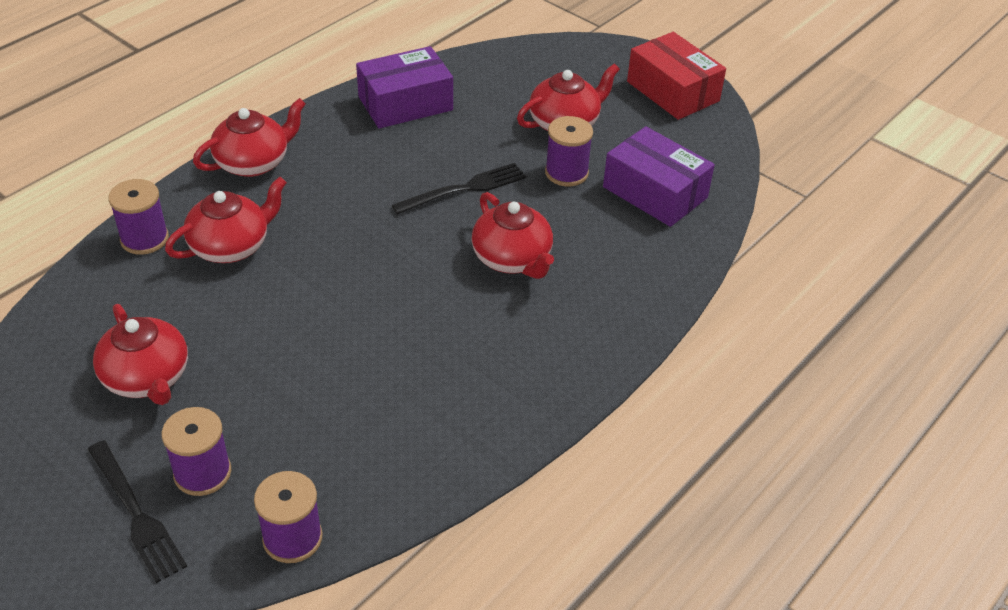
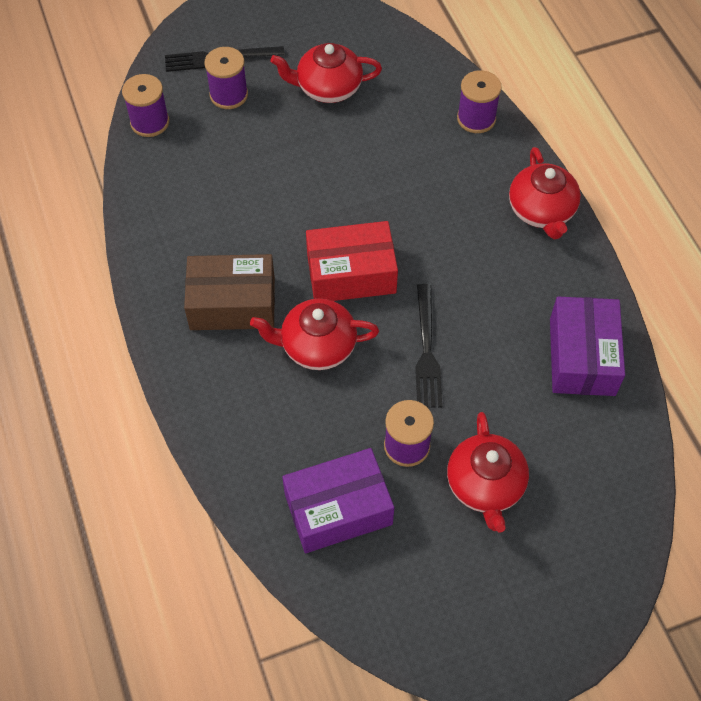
camera: 120 degrees right, 15 degrees up
(231, 246) = (439, 166): red teapot -> none
(509, 338) = (232, 303): none -> brown box
(673, 91) = (493, 630): red box -> red box (351, 273)

